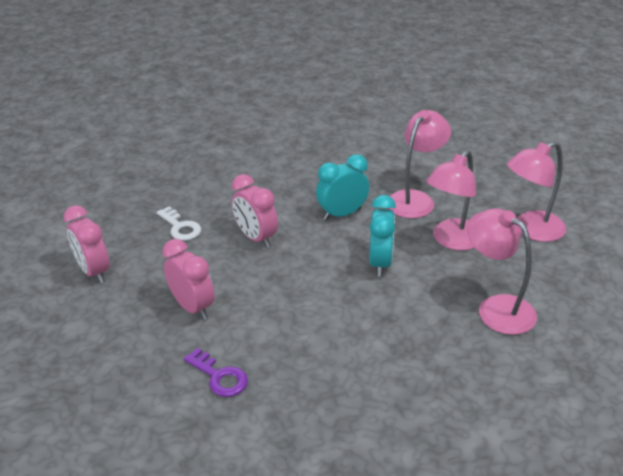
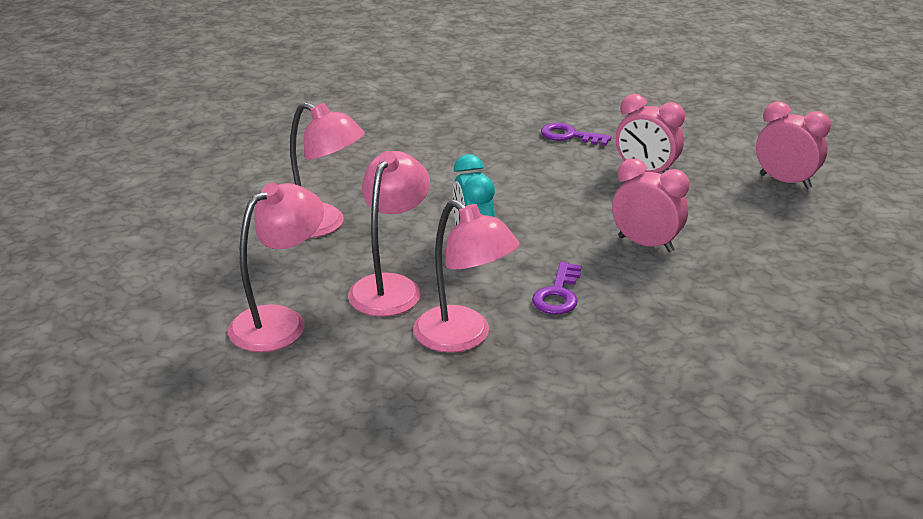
camera: 160 degrees right, 5 degrees down
(180, 227) = (751, 239): white key -> none
(342, 214) = (558, 294): turquoise clock -> purple key
(415, 199) = (463, 337): pink lamp -> pink lamp turned 60 degrees counterclockwise

